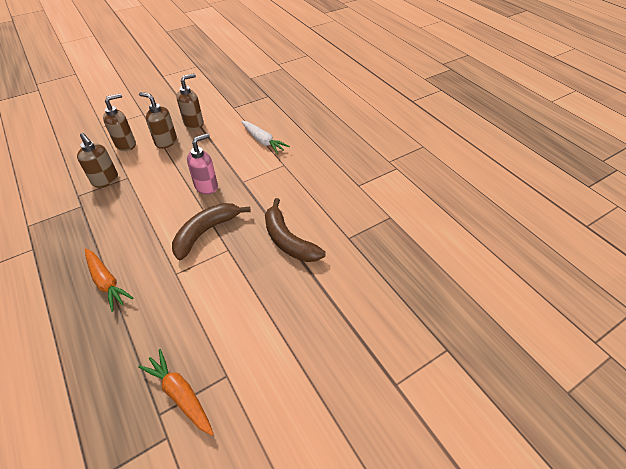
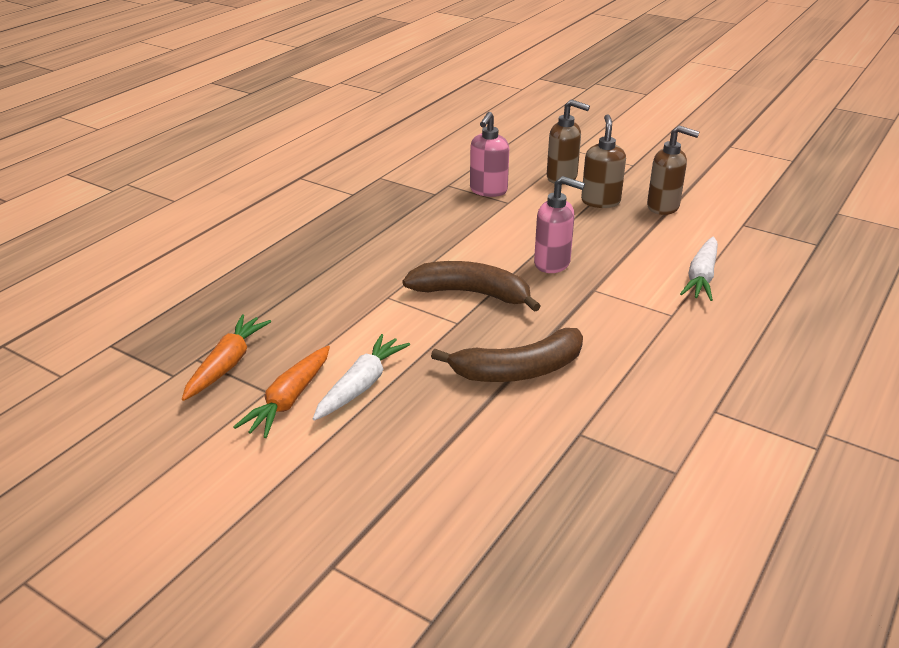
camera: 65 degrees right, 15 degrees down
(105, 180) = (488, 191): brown soap dispenser -> pink soap dispenser
(106, 282) = (342, 255): orange carrot -> orange carrot (289, 400)
(255, 319) = (361, 385): none -> white carrot
(288, 240) = (518, 370): brown banana -> brown banana turned 135 degrees counterclockwise

